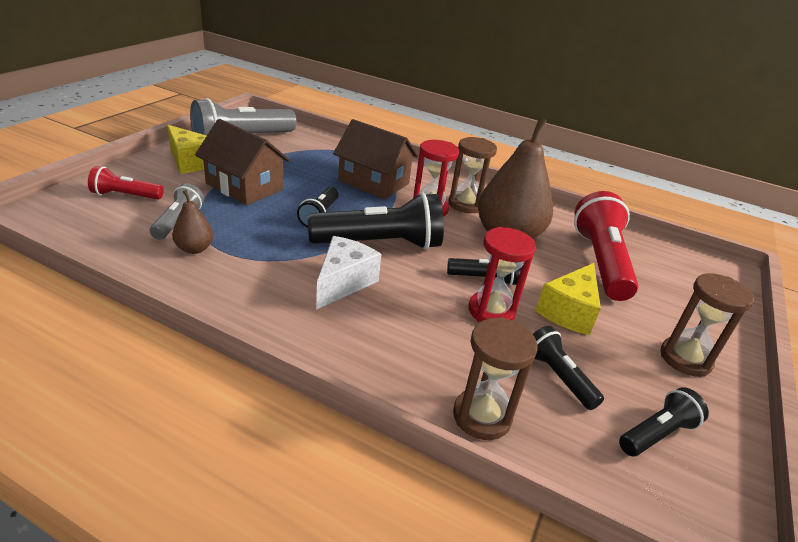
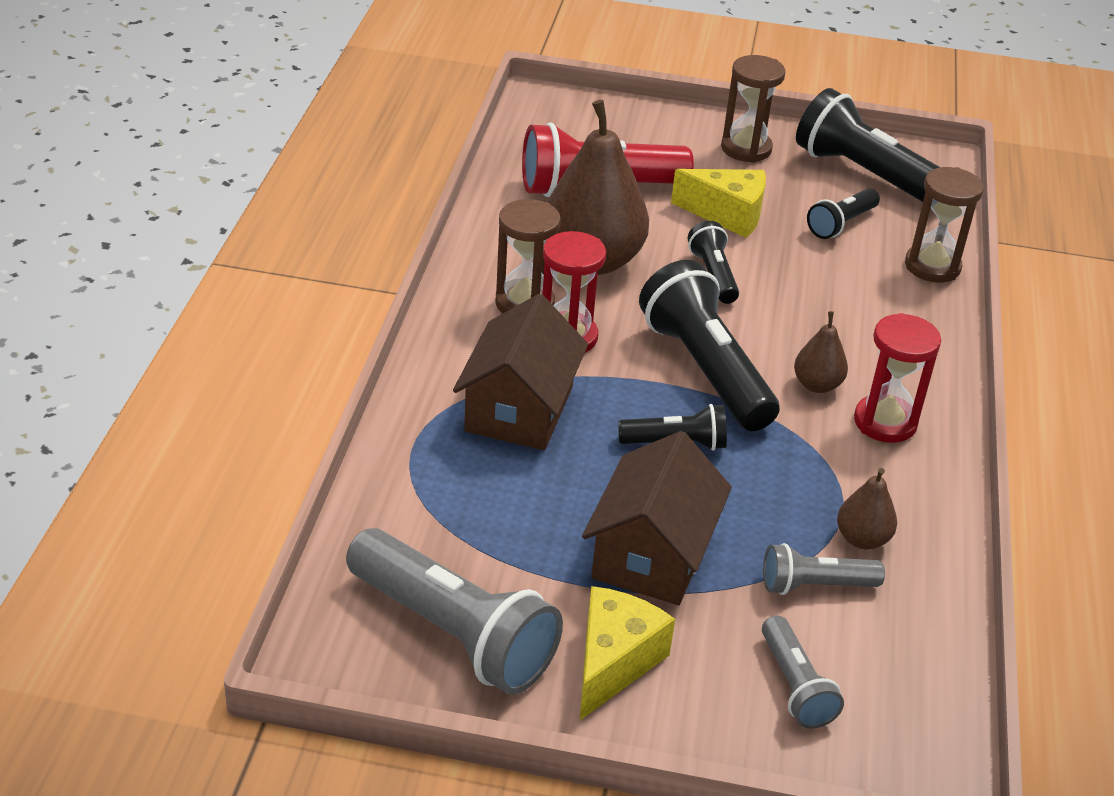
camera: 105 degrees left, 5 degrees up
(125, 195) = (795, 686): red flashlight -> grey flashlight
(343, 282) = (817, 385): white cheese -> brown pear
(491, 311) = (774, 268): red hourglass -> red hourglass (885, 422)
(657, 433) = (865, 175): black flashlight -> black flashlight, size x1.89

